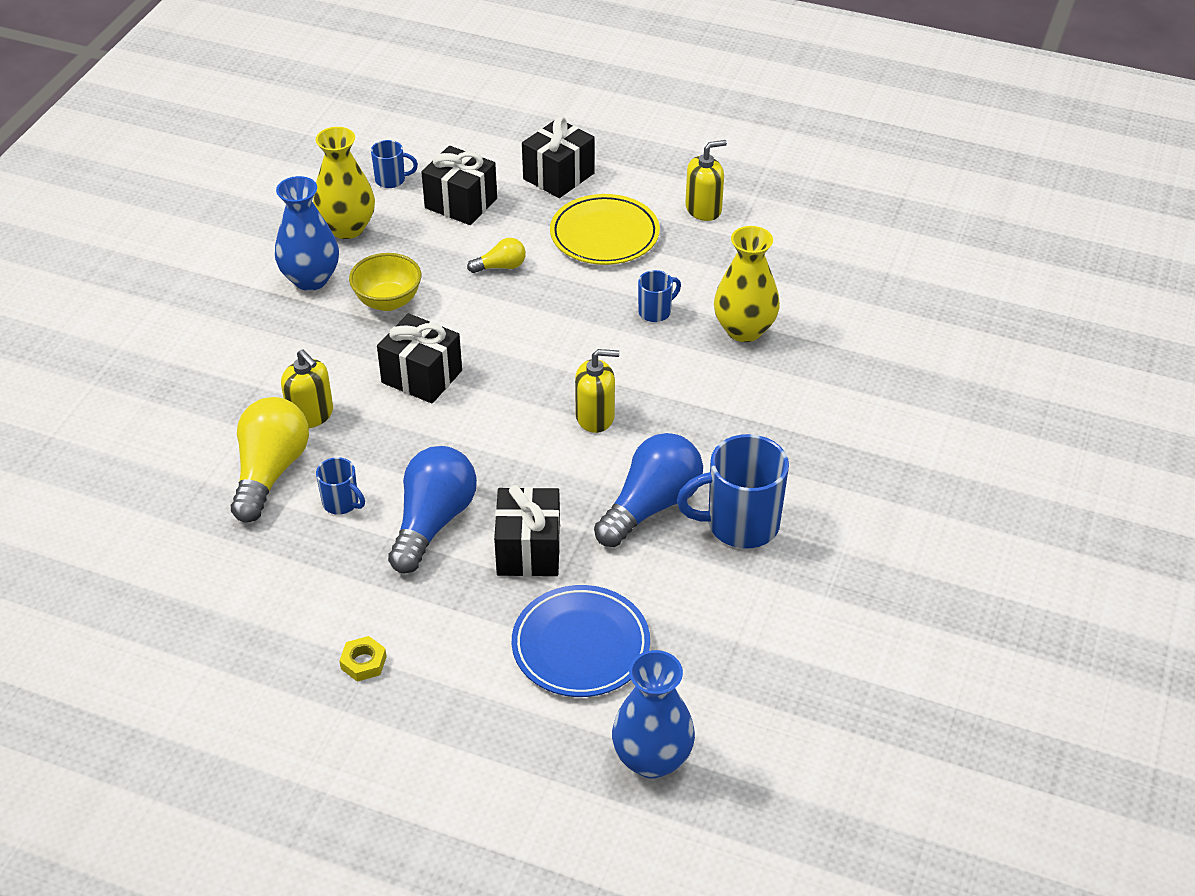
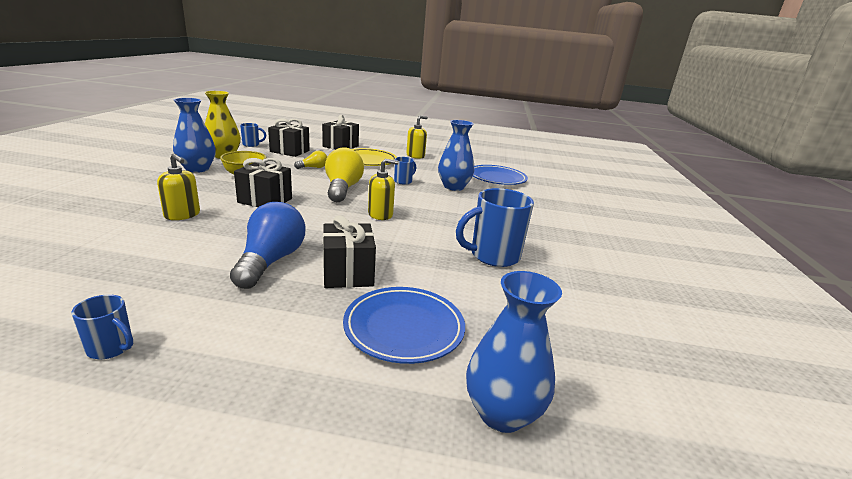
camera: 15 degrees left, 20 degrees down
(270, 472) = (140, 240): yellow light bulb -> yellow light bulb (342, 189)
(341, 503) = (196, 254): blue mug -> blue mug (111, 348)
(363, 662) = (195, 355): yellow nut -> none
(651, 506) = (430, 249): blue light bulb -> none
(744, 330) = (453, 187): yellow vase -> blue vase
(842, 296) = (497, 178): none -> blue plate

